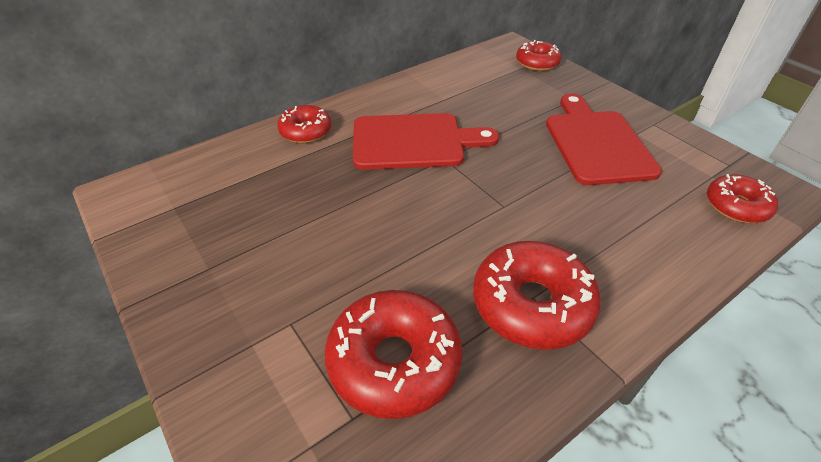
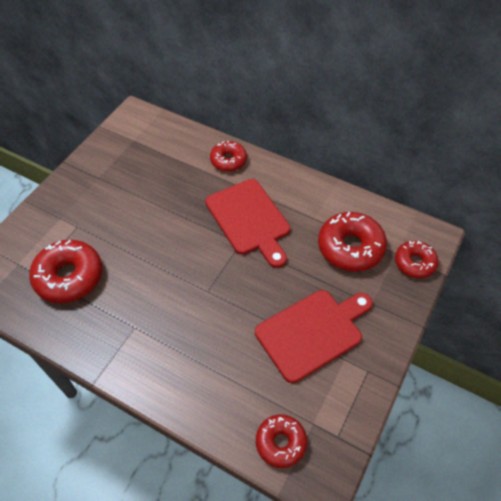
camera: 65 degrees right, 10 degrees up
(531, 304) = (128, 327): red donut -> red donut (350, 247)

